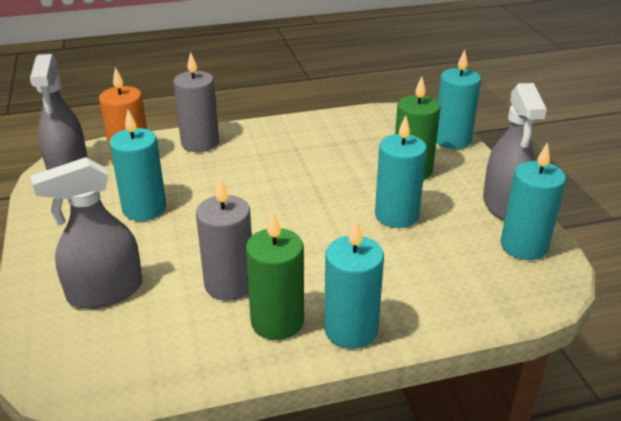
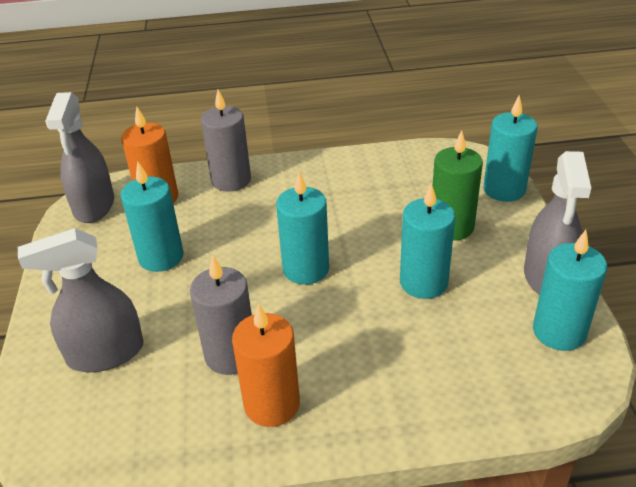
camera: 10 degrees right, 5 degrees up
(277, 321) = (272, 404): green candle -> orange candle
(351, 330) = (347, 421): turquoise candle -> turquoise candle (306, 269)

